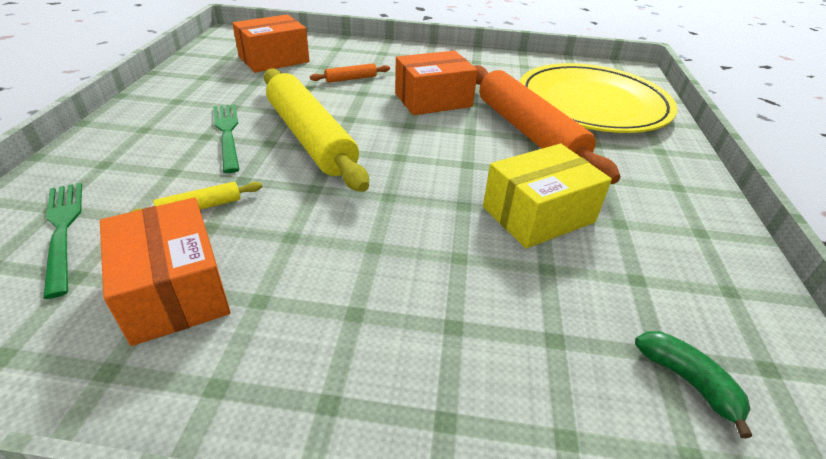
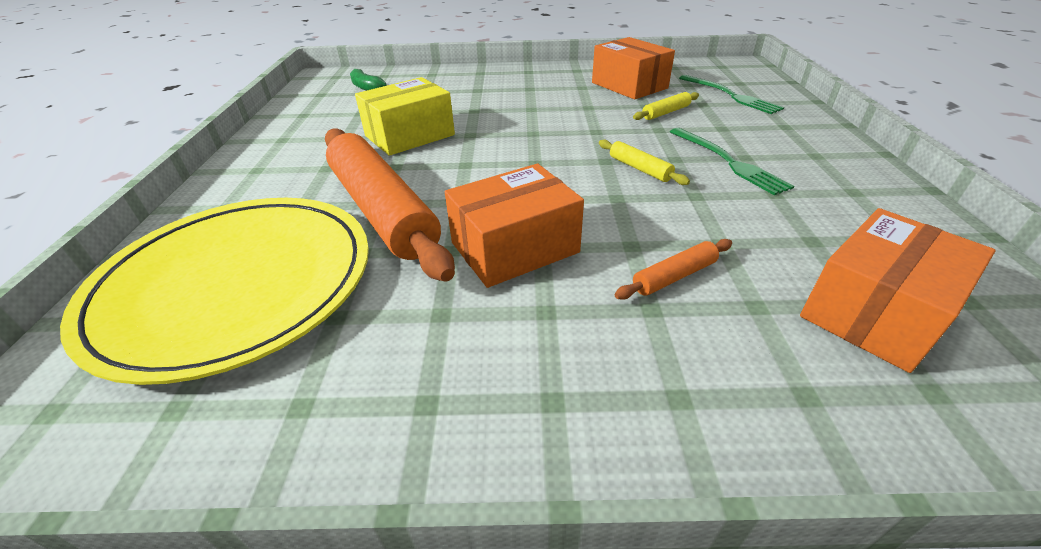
camera: 175 degrees right, 0 degrees up
(310, 138) = (639, 168): yellow rolling pin -> yellow rolling pin, size x0.41

